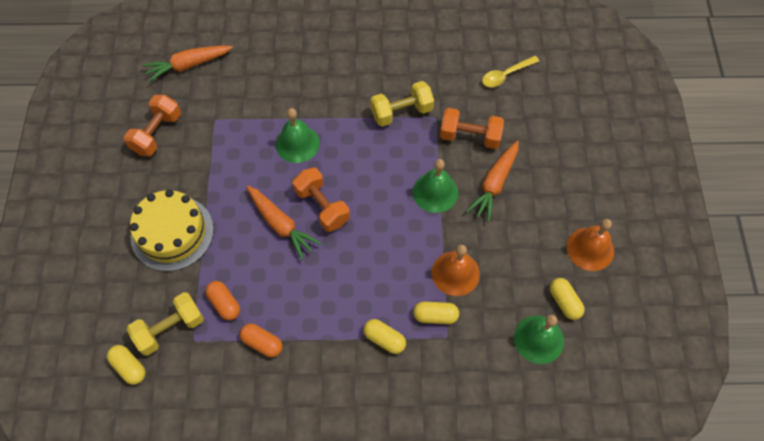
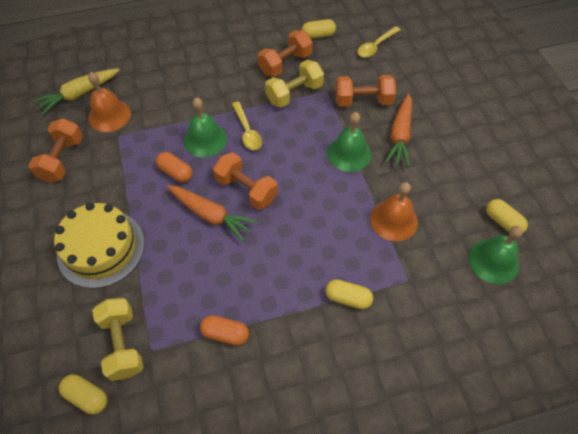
camera: 15 degrees left, 5 degrees down
(170, 329) = (123, 344): yellow dumbbell -> yellow dumbbell turned 60 degrees counterclockwise
(188, 65) = (79, 94): orange carrot -> yellow carrot
(224, 304) = (174, 304): orange capsule -> orange capsule (175, 172)
(341, 144) = (247, 131): none -> yellow spoon
(403, 75) = (285, 64): none -> orange dumbbell
(435, 316) = (389, 264): yellow capsule -> yellow capsule (318, 35)
(590, 249) = (506, 170): orange bell -> orange bell (109, 115)

